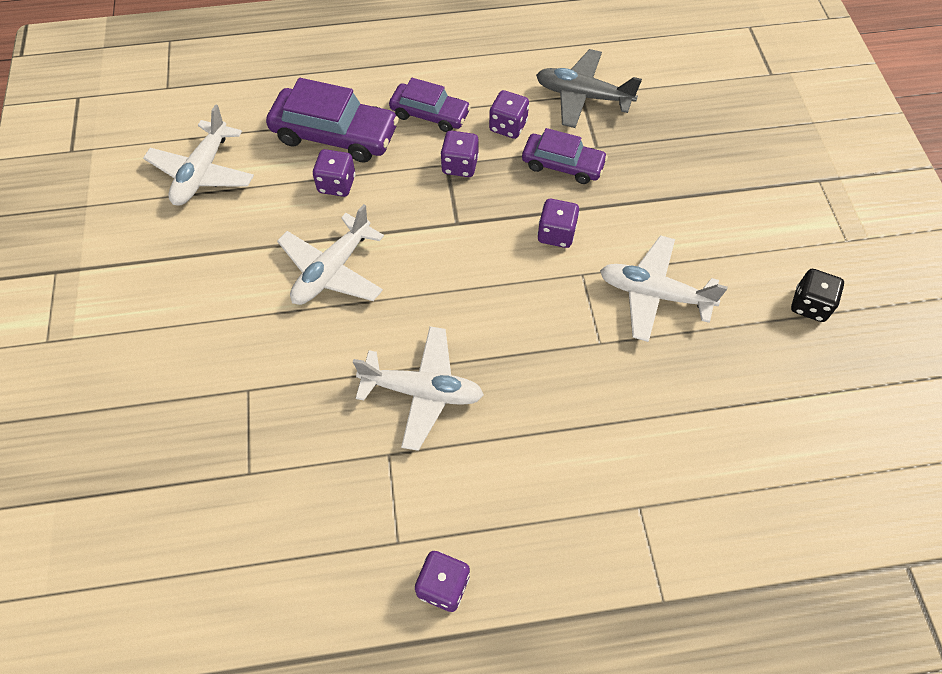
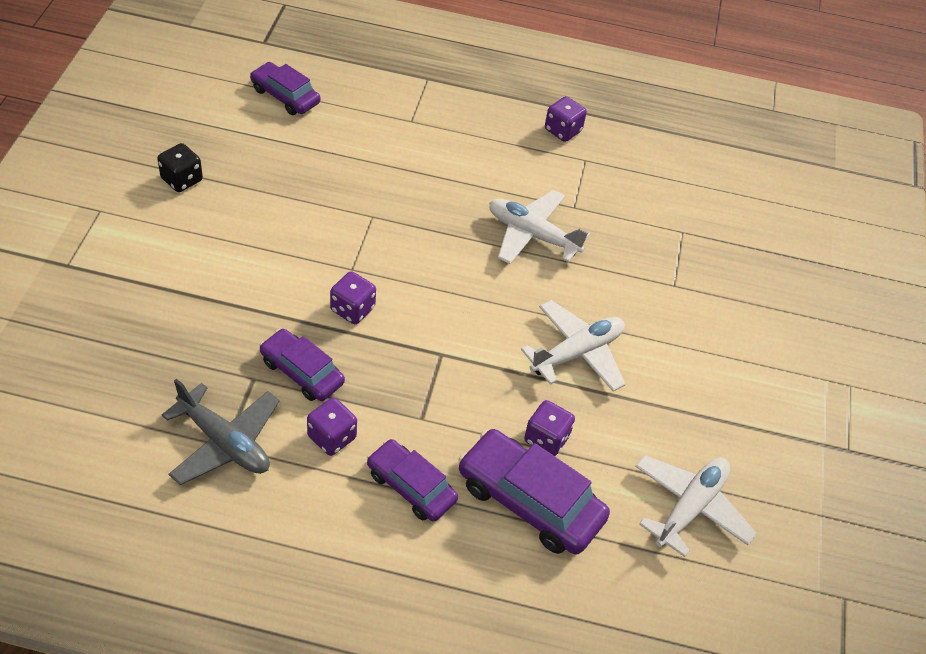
camera: 165 degrees left, 10 degrees down
(460, 165) = (408, 411): purple dice -> none
(654, 294) = (302, 232): white plane -> none
(806, 476) = (285, 96): none -> purple car

